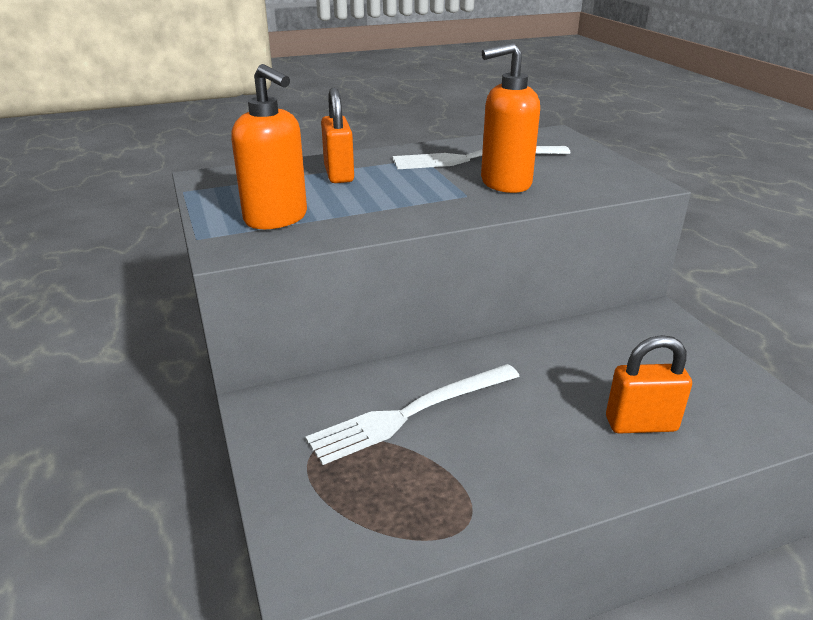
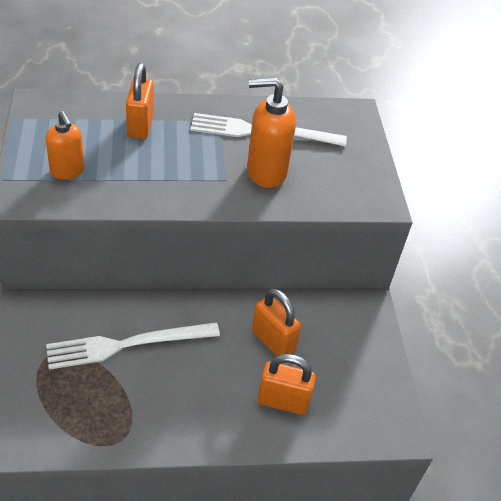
camera: 10 degrees right, 15 degrees up
(276, 218) = (67, 171): orange soap dispenser -> orange soap dispenser, size x0.66
(583, 368) = (273, 341): none -> orange padlock

